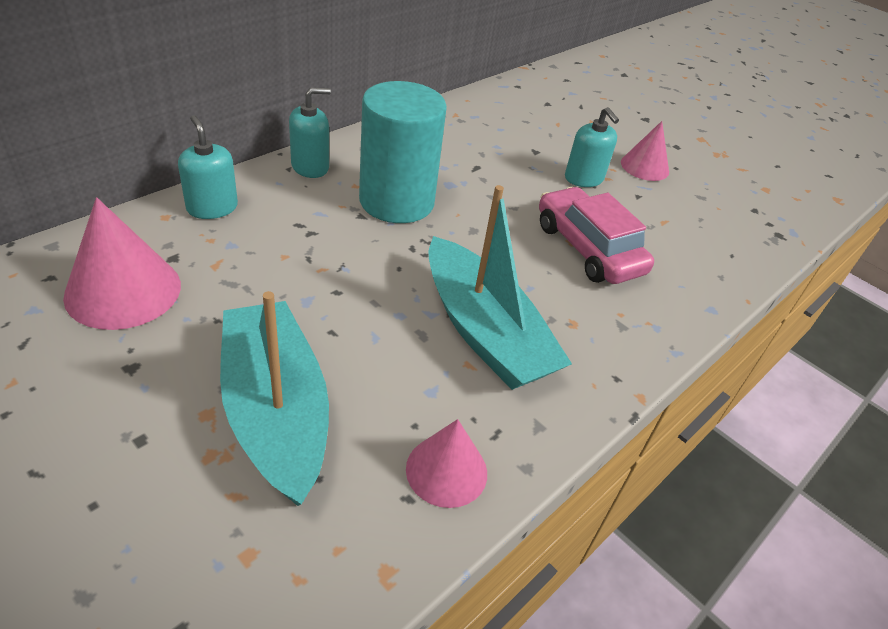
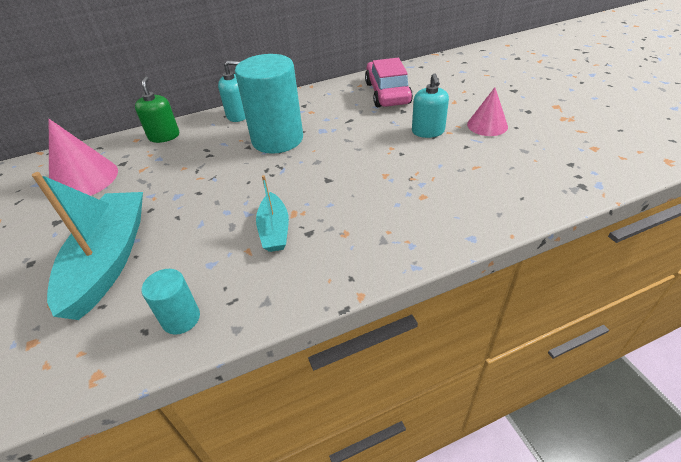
camera: 30 degrees right, 0 degrees up
(212, 207) = (164, 136): turquoise soap dispenser -> green soap dispenser
(446, 470) = (181, 318): pink cone -> turquoise cylinder
(484, 331) = (274, 230): turquoise boat -> turquoise boat, size x0.53
(588, 248) = (395, 181): pink car -> pink car (387, 93)

